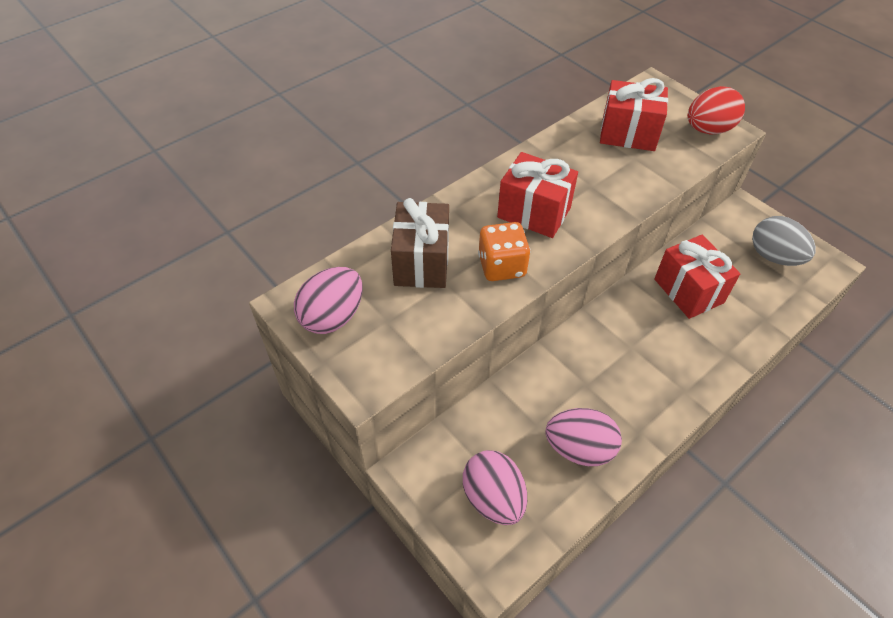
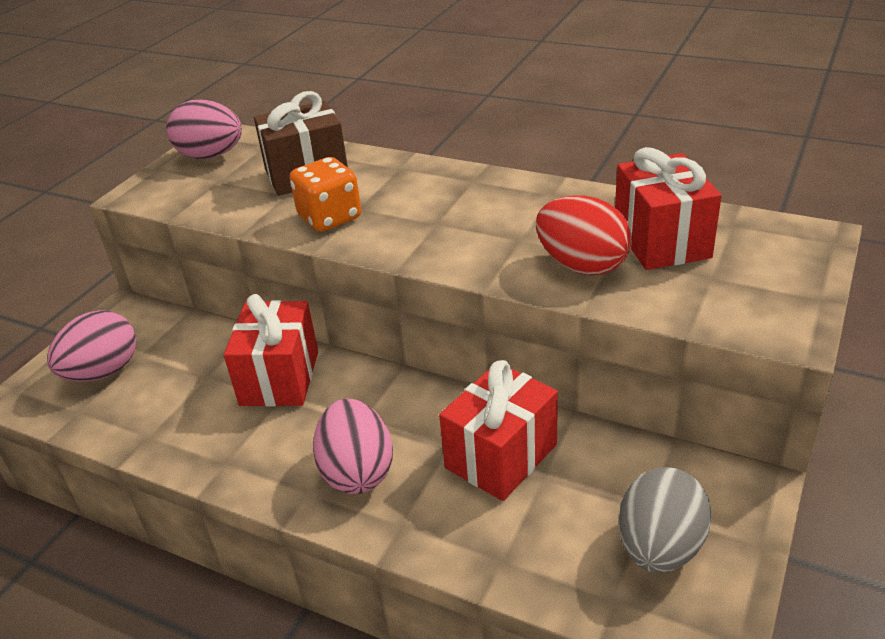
camera: 70 degrees right, 15 degrees down
(534, 213) = (433, 214): red gift -> red gift (280, 378)
(579, 448) = (183, 417): pink egg -> pink egg (357, 471)
(708, 130) = (758, 307): red egg -> red egg (582, 265)

